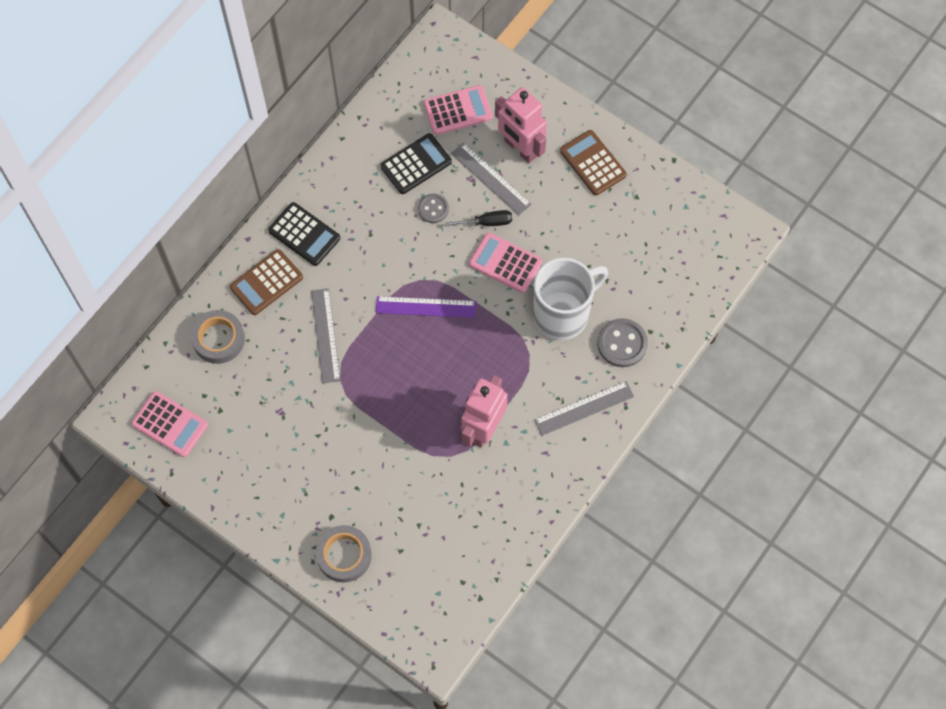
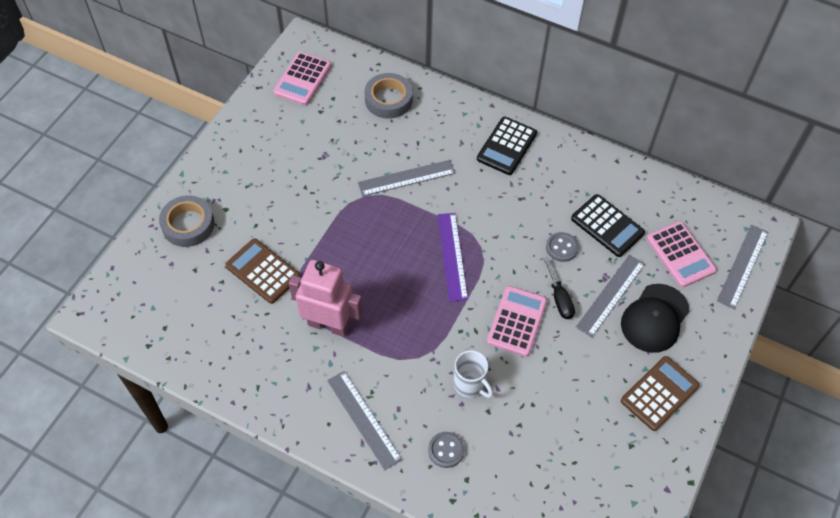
camera: 80 degrees right, 10 degrees down
(266, 282) = (451, 125): brown calculator -> brown calculator (263, 271)
(478, 63) = (742, 266): none -> grey ruler
(520, 148) = (654, 318): pink robot -> black cap
(563, 314) = (470, 385): white mug -> white mug, size x0.51
(622, 344) = (446, 450): grey button -> grey button, size x0.64

